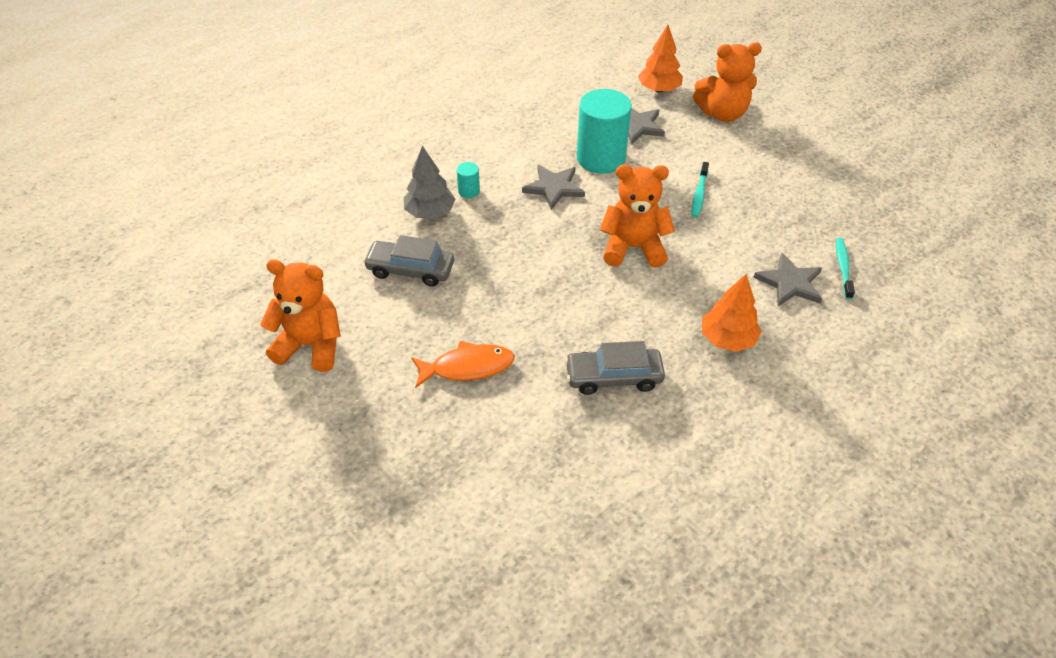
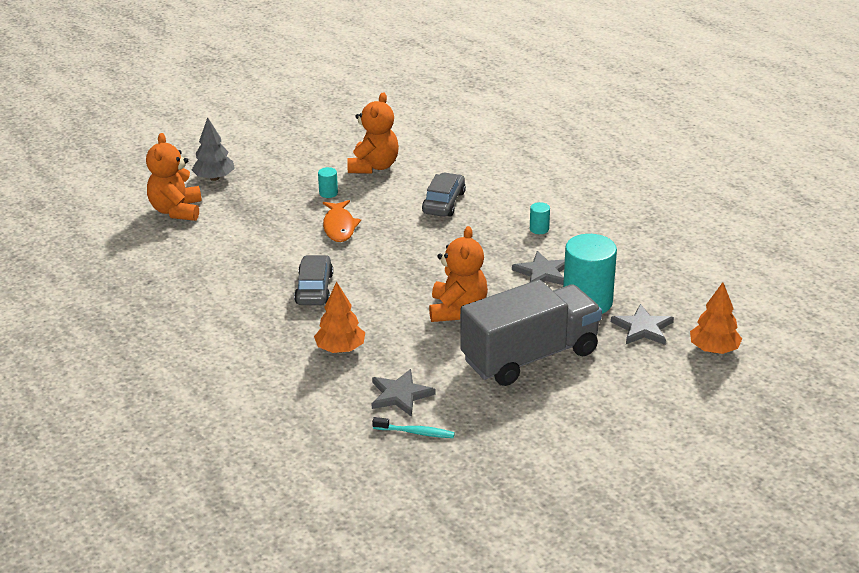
camera: 95 degrees right, 15 degrees down
(380, 388) = (328, 193): none -> turquoise cylinder
(430, 212) = (511, 211): grey tree -> grey tree (214, 178)
(699, 194) = (530, 356): turquoise toothbrush -> grey truck
(722, 113) = (671, 390): orange teddy bear -> orange teddy bear (176, 211)

